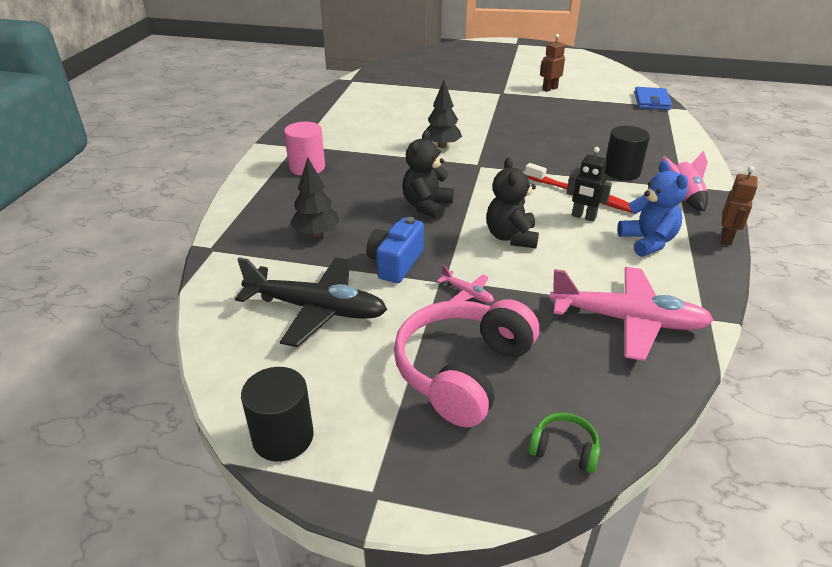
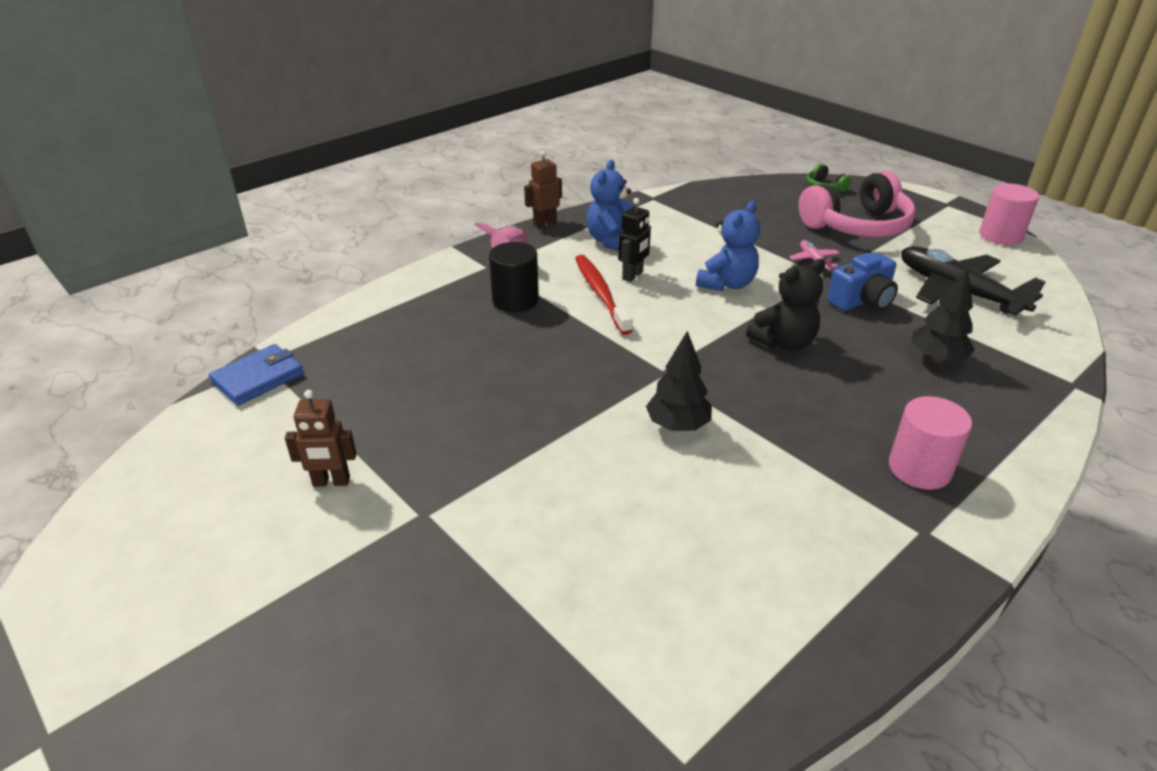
camera: 145 degrees left, 0 degrees up
(283, 437) = (1000, 236): black cylinder -> pink cylinder
(511, 237) = (727, 284): black teddy bear -> blue teddy bear
(583, 217) = (633, 276): black robot -> black robot turned 60 degrees clockwise
(627, 320) = (710, 212): pink plane -> none

